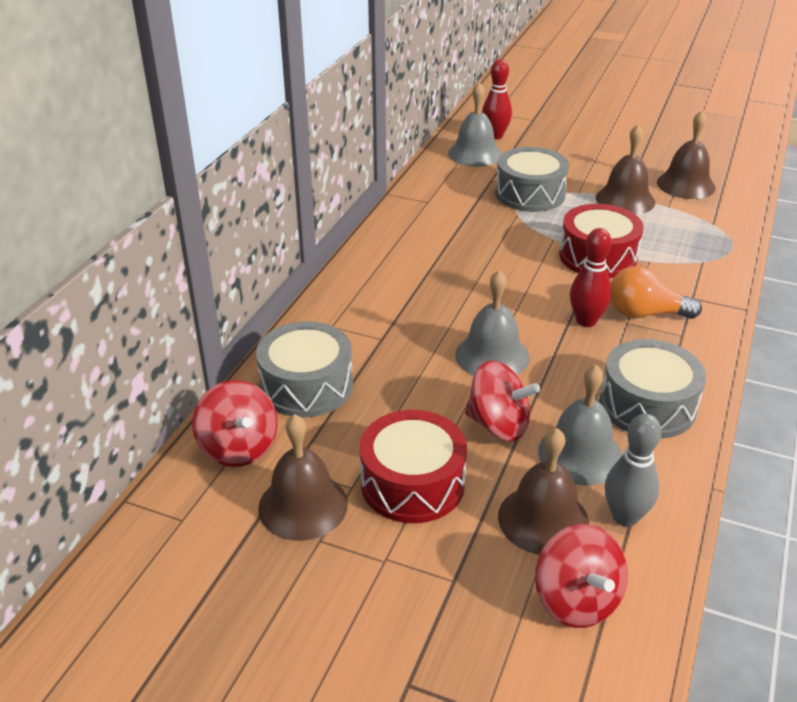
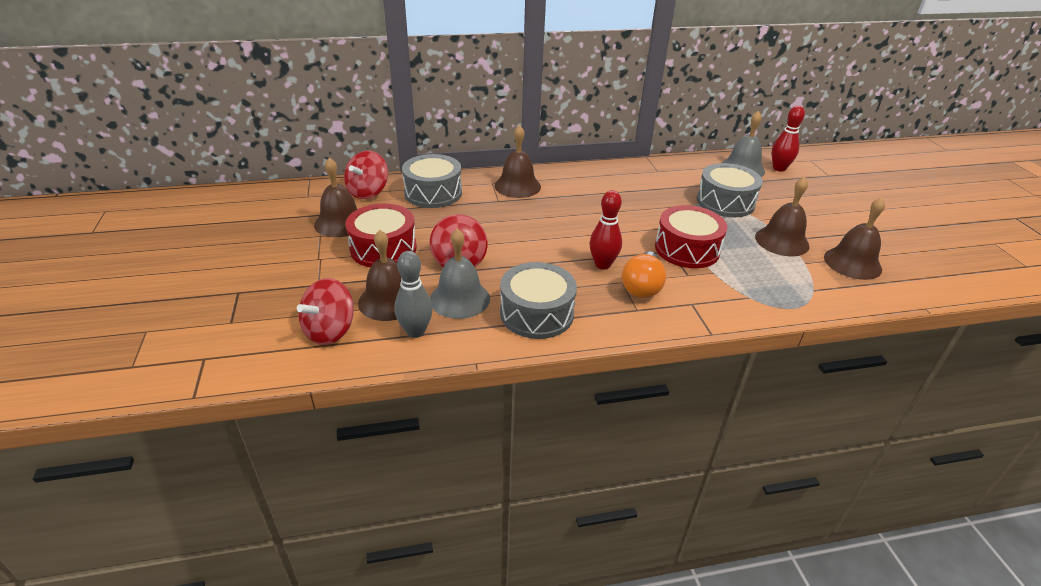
camera: 55 degrees right, 0 degrees up
(360, 309) = (517, 186): none -> brown bell
(492, 355) = (523, 240): grey bell -> none
(644, 314) = (642, 286): orange light bulb -> orange light bulb turned 135 degrees counterclockwise

